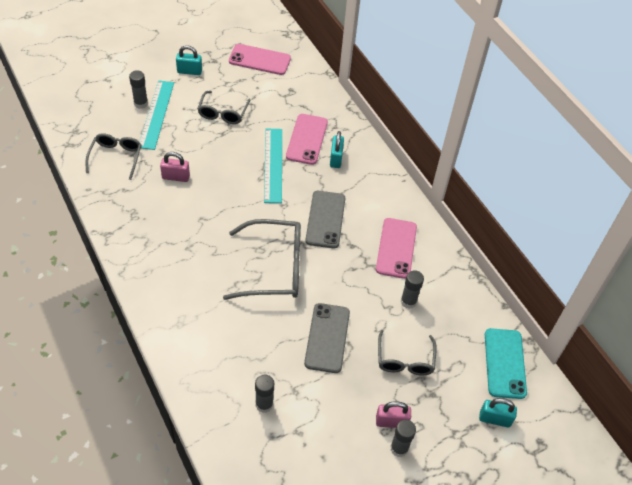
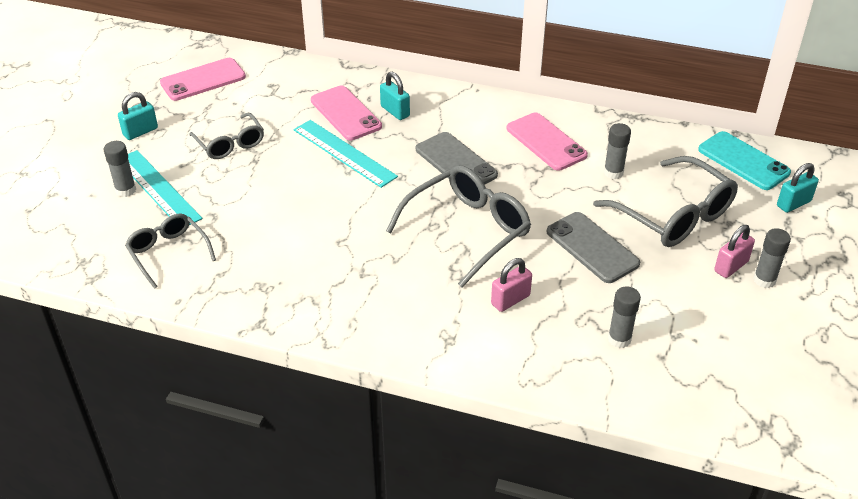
camera: 40 degrees left, 10 degrees down
(176, 177) = (260, 226): pink padlock -> pink padlock (510, 300)
(405, 360) = (674, 215): grey glasses -> grey glasses, size x1.65

